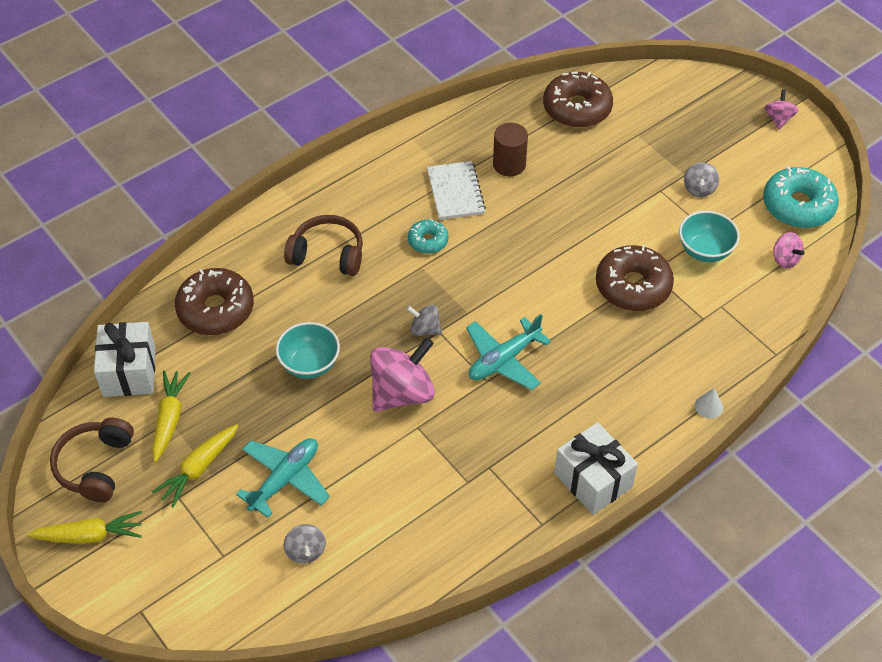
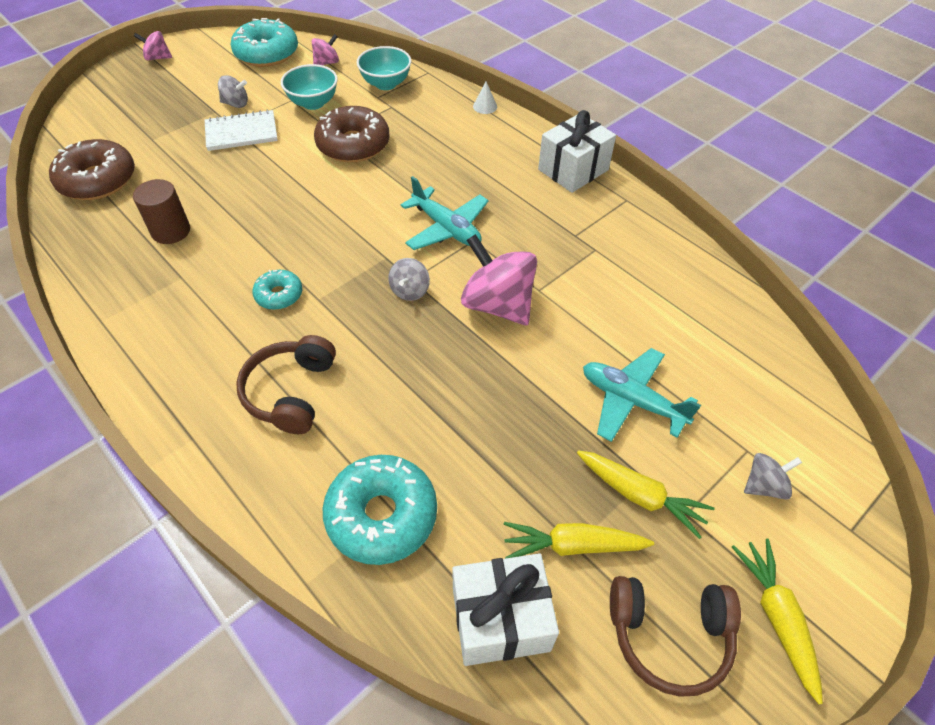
camera: 95 degrees left, 0 degrees up
(216, 309) = (382, 515): brown donut -> turquoise donut
(305, 551) = (714, 371): grey spinning top -> grey spinning top (764, 485)
(310, 364) = (467, 393): turquoise bowl -> turquoise bowl (386, 84)
(455, 192) = (205, 274): white notebook -> white notebook (241, 133)

